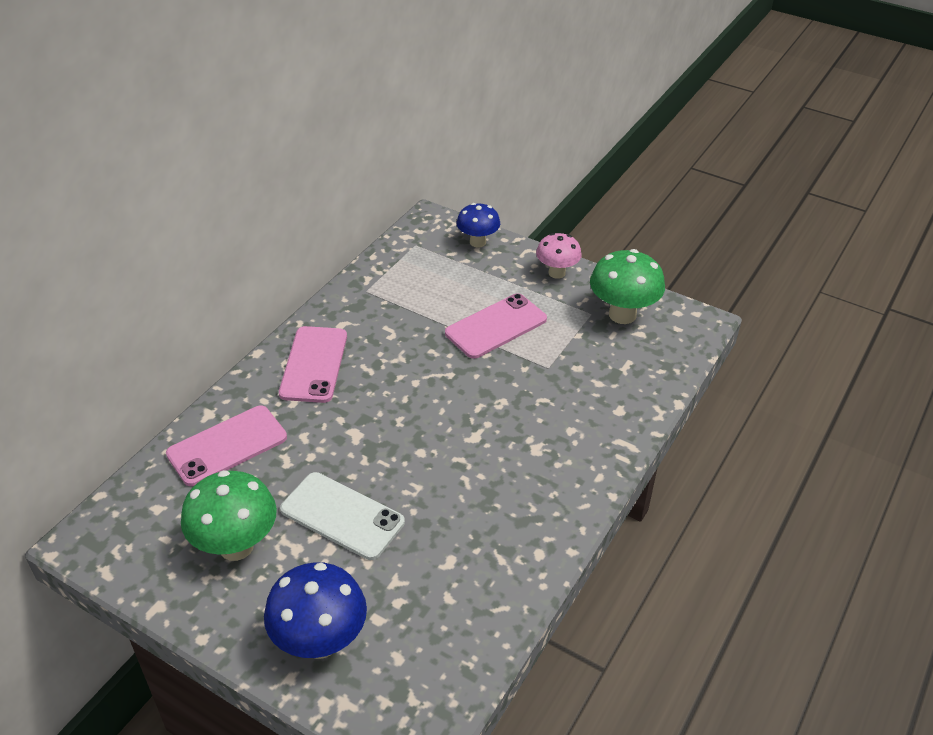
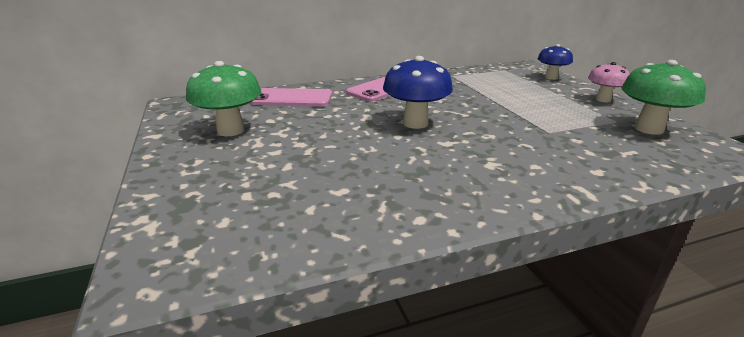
camera: 40 degrees right, 15 degrees down
(320, 642) = (195, 188): blue mushroom -> blue mushroom (415, 123)
(342, 516) = (306, 142): white phone -> none
(496, 326) = (525, 106): pink phone -> none

